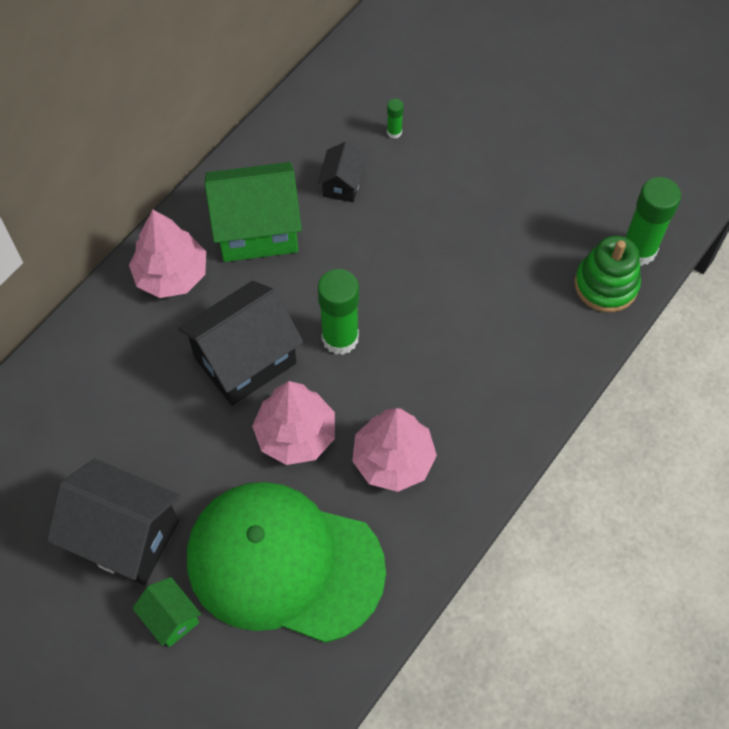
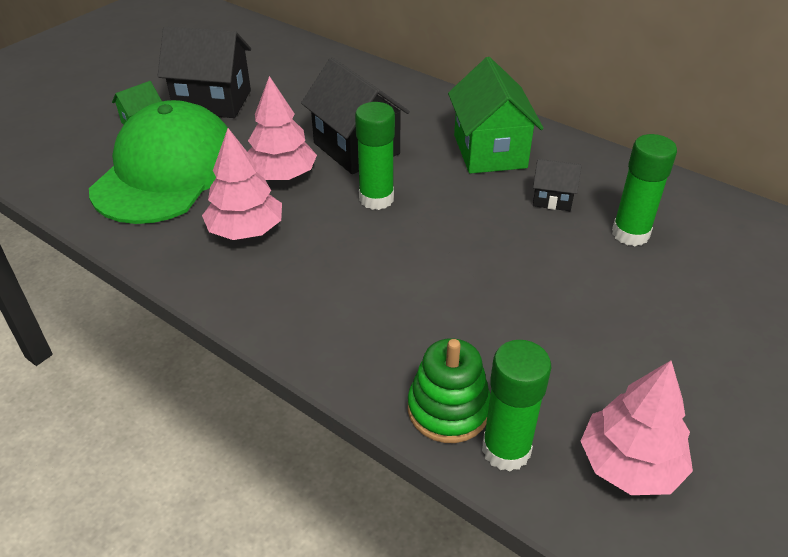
camera: 90 degrees right, 20 degrees down
(125, 537) = (213, 101): black house -> black house turned 75 degrees clockwise
(171, 274) = (439, 111): pink tree -> pink tree (630, 464)
(394, 132) = (630, 234): green glue stick -> green glue stick, size x2.21

